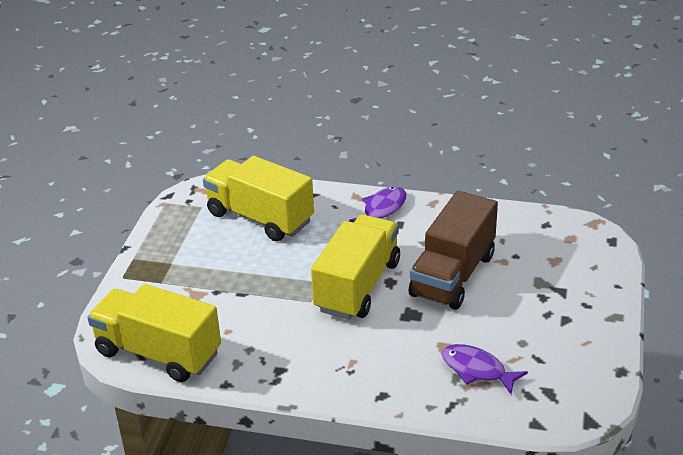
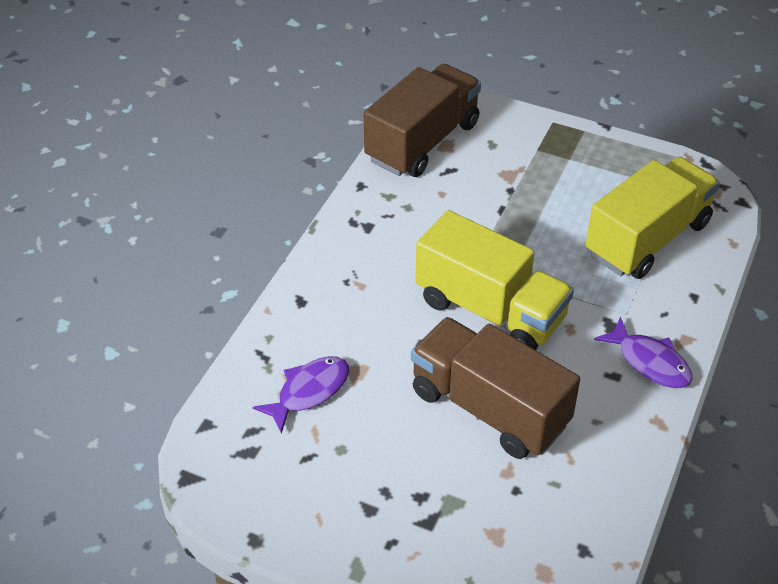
camera: 100 degrees right, 10 degrees up
(158, 353) = (422, 142): yellow truck -> brown truck

